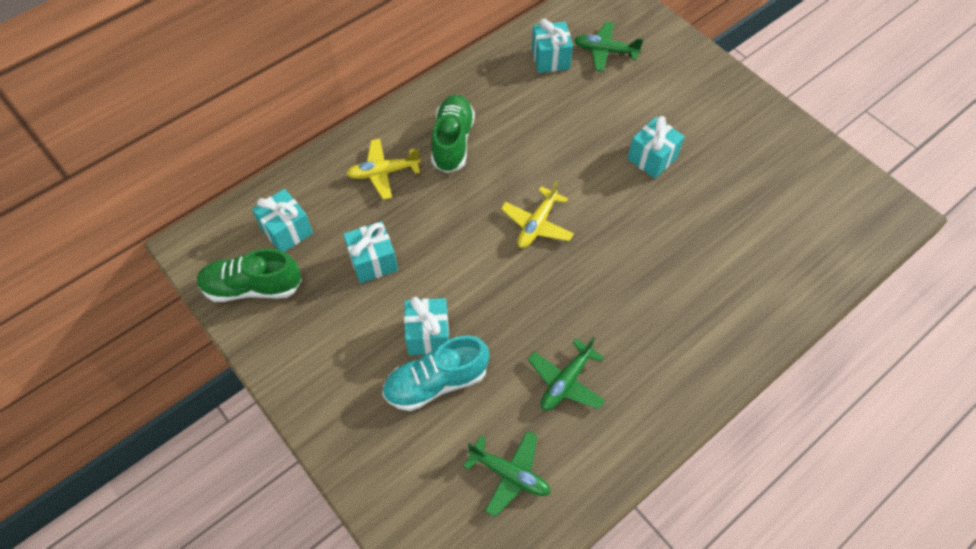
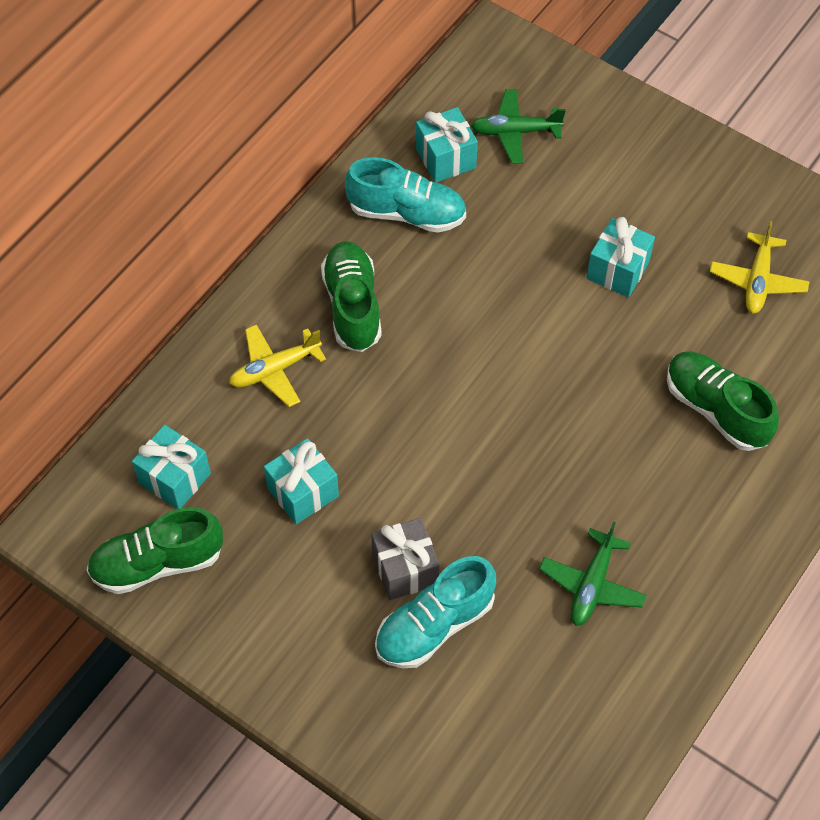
camera: 15 degrees left, 0 degrees up
(428, 335) = (405, 569): turquoise gift -> grey gift
(509, 474) = (558, 711): green plane -> none
(511, 88) = (406, 213): none -> turquoise shoe
(537, 224) = (497, 393): yellow plane -> yellow plane (757, 281)
(699, 273) = (716, 409): none -> green shoe

